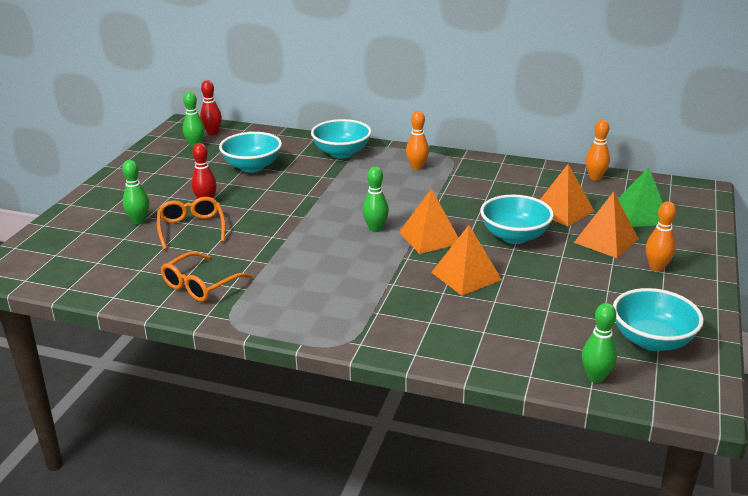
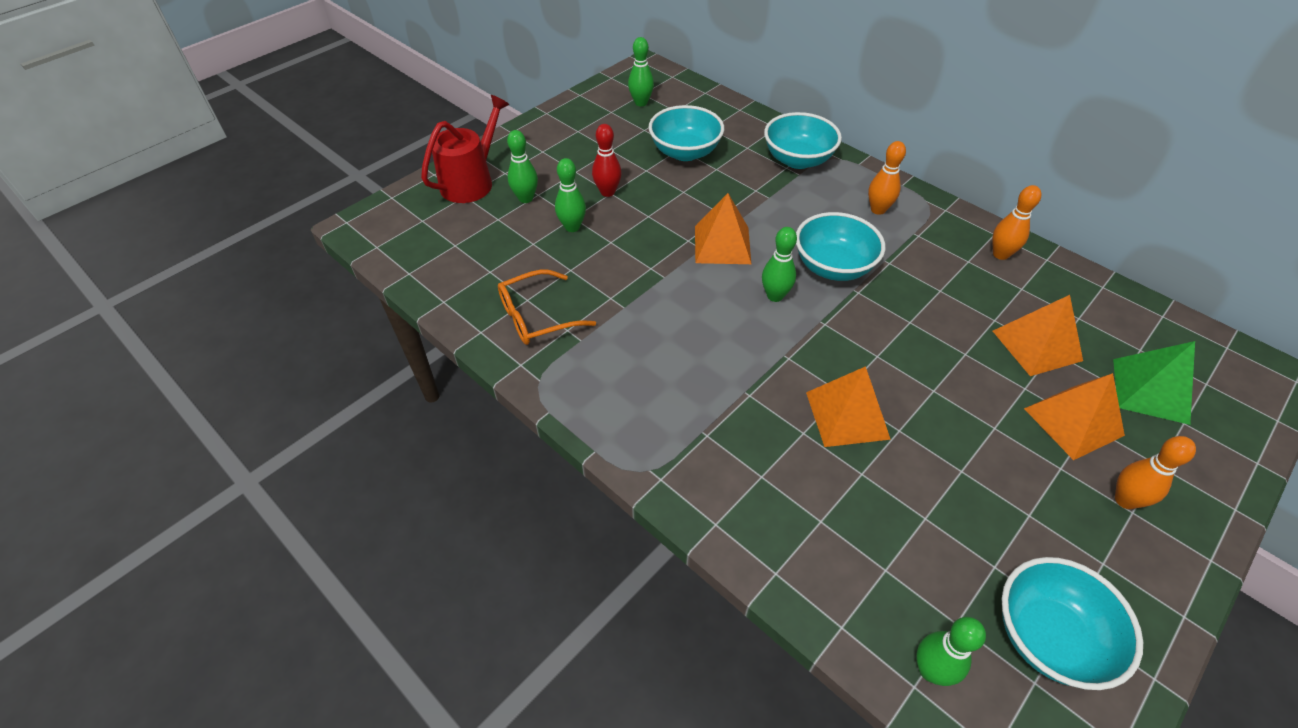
camera: 25 degrees right, 20 degrees up
(82, 222) = (471, 182): none -> red watering can
(191, 228) = (572, 227): orange glasses -> green bowling pin
(212, 133) = (668, 89): red bowling pin -> none
(430, 237) = (834, 333): orange pyramid -> orange pyramid (722, 245)
(514, 236) = (946, 369): turquoise bowl -> turquoise bowl (833, 267)
(595, 177) = (1115, 300): orange bowling pin -> orange bowling pin (1000, 254)

